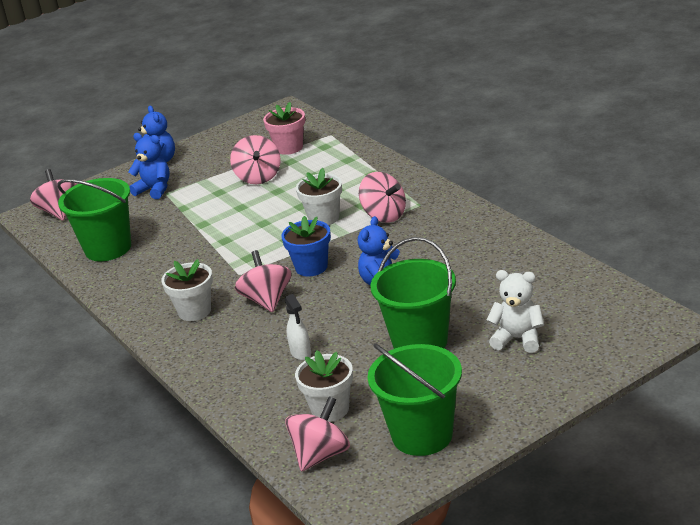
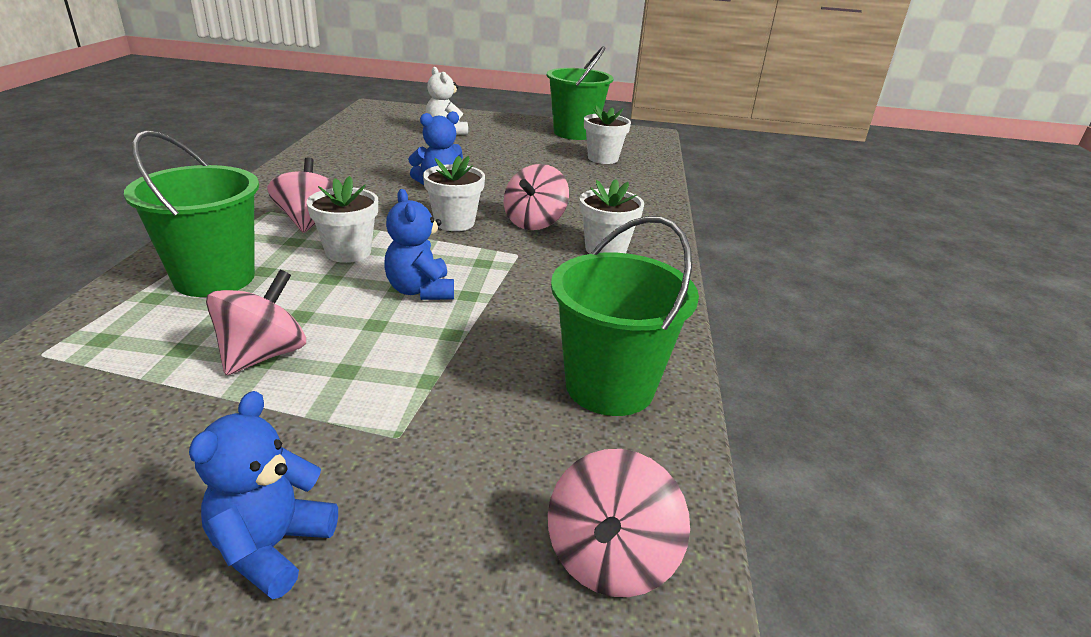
camera: 145 degrees left, 0 degrees up
(154, 190) = (398, 462): blue teddy bear -> blue teddy bear (420, 291)
(289, 148) = (118, 377): pink flower pot -> none
(301, 353) = (571, 184): white spray bottle -> none
(311, 267) = (454, 222): blue flower pot -> white flower pot
(321, 455) = (639, 149): pink spinning top -> none
(420, 341) = (493, 154): green bucket -> green bucket (214, 278)

